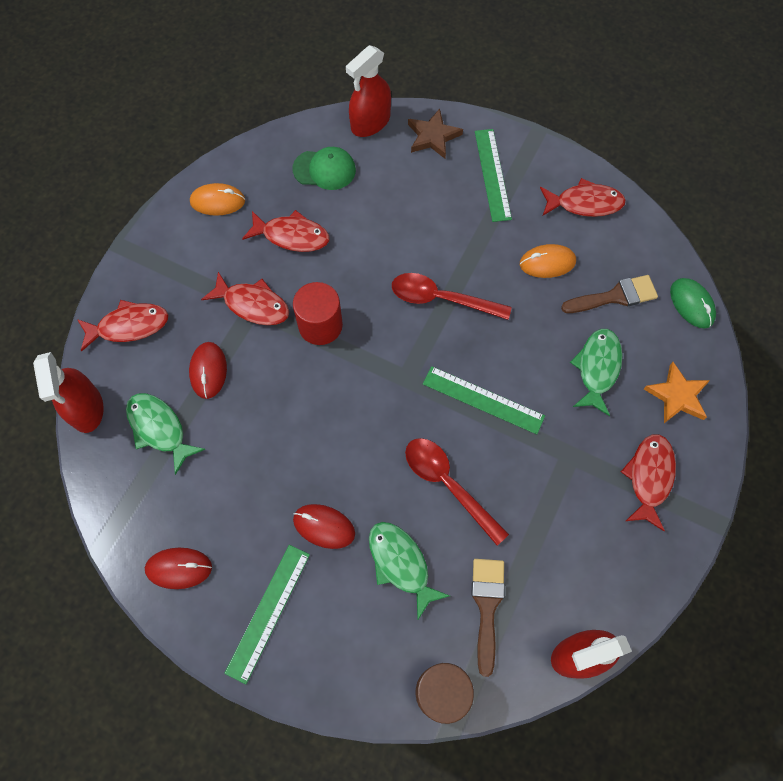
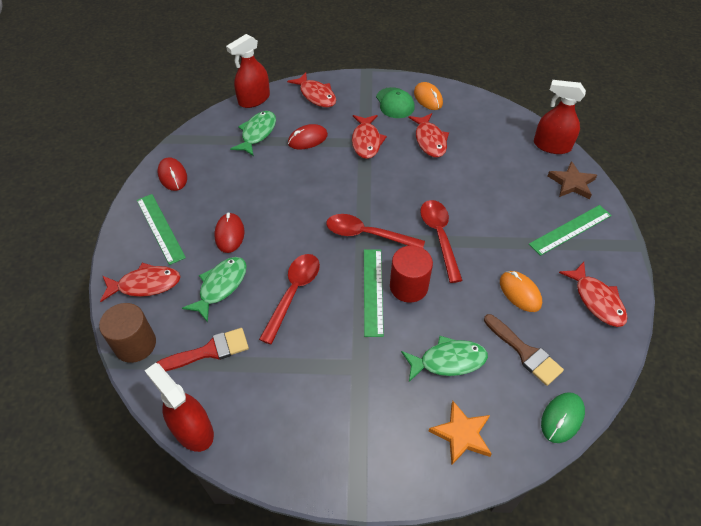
camera: 65 degrees right, 15 degrees down
(268, 612) = (160, 228): green ruler -> green ruler turned 60 degrees clockwise
(320, 325) = (373, 179): red cylinder -> red cylinder (408, 287)
(324, 169) = (493, 137): green cap -> green cap (395, 103)
(402, 370) = (367, 234): none -> red spoon
(487, 606) = (209, 351): brown brush -> red brush
(649, 477) = (371, 435): red fish -> red fish (145, 284)

